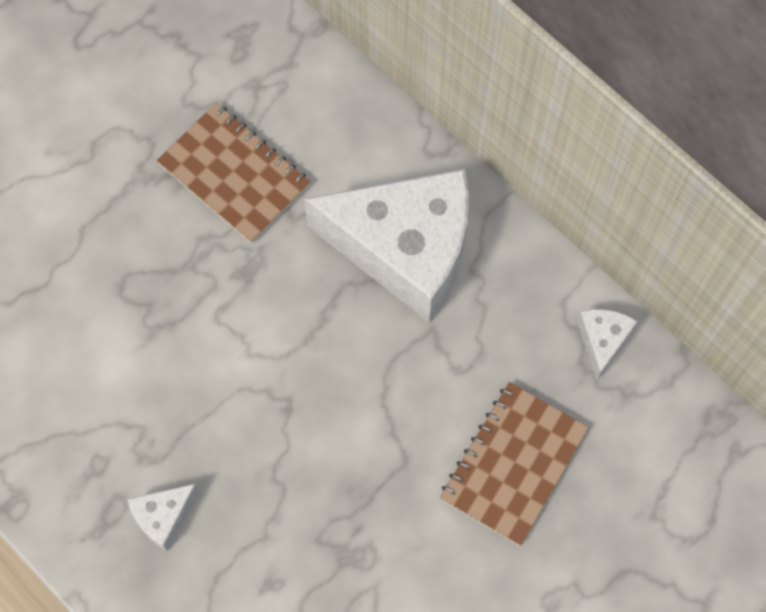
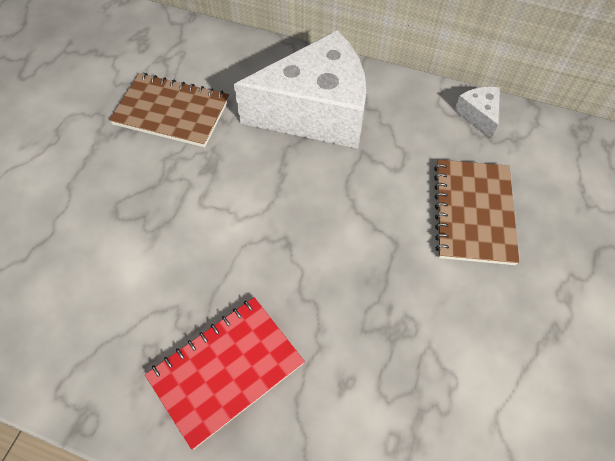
camera: 25 degrees left, 10 degrees down
(163, 517) = (226, 370): white cheese -> red notebook

